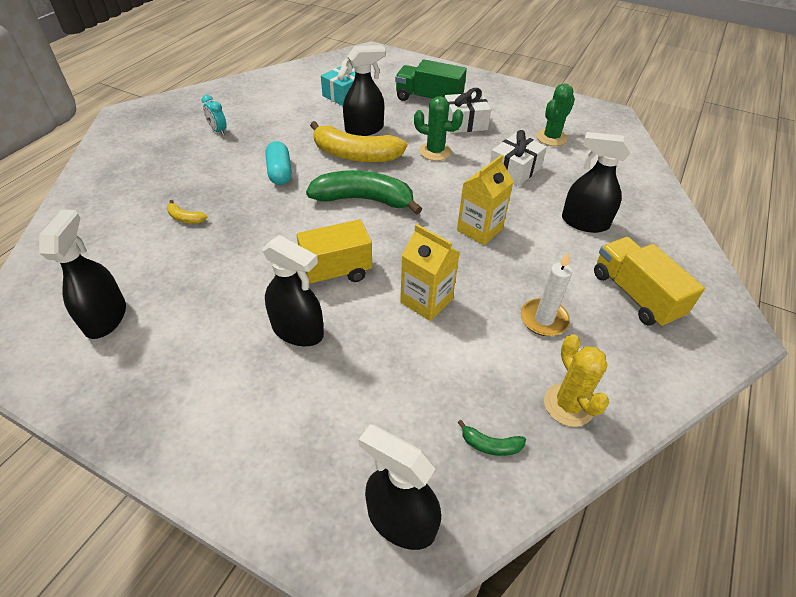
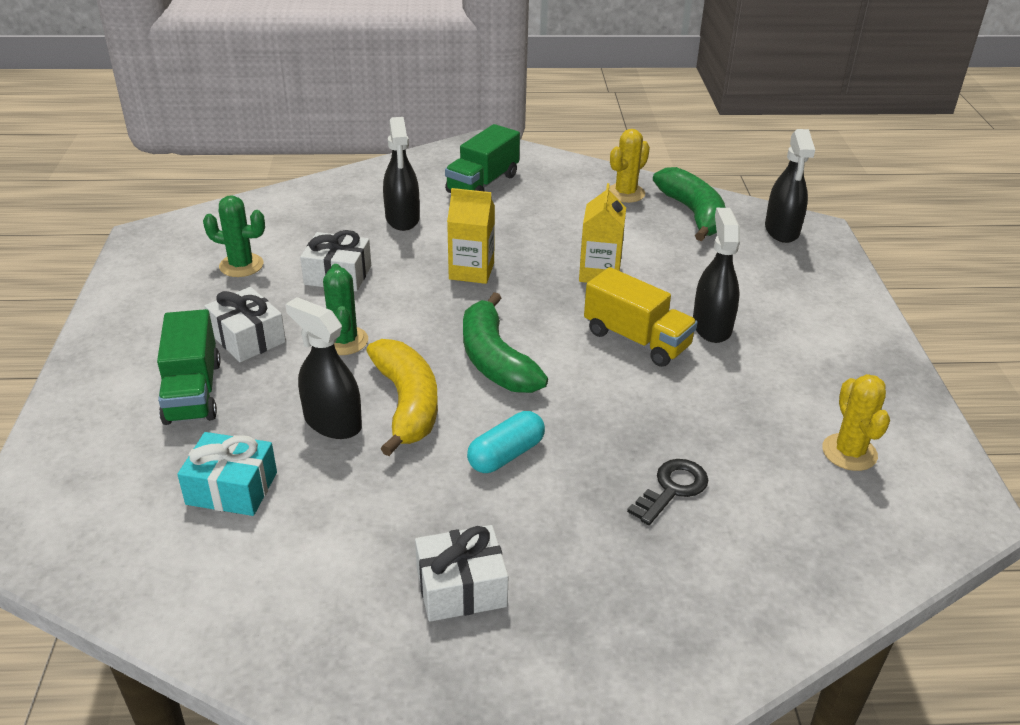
camera: 120 degrees left, 10 degrees down
(106, 317) = (849, 452): black spray bottle -> yellow cactus
(185, 218) = (672, 489): yellow banana -> black key
(218, 131) = (461, 587): turquoise clock -> white gift
(490, 445) = (693, 213): green banana -> green banana, size x2.42
(544, 319) = (556, 216): white candle -> none
(635, 295) = (482, 184): yellow truck -> green truck

